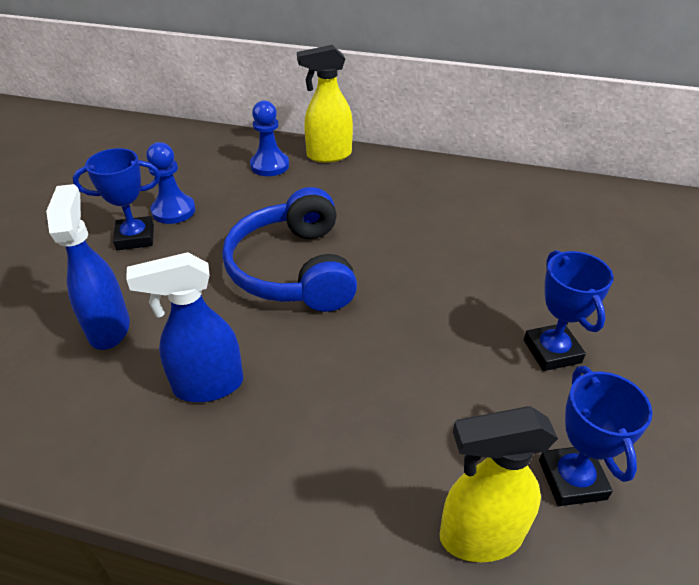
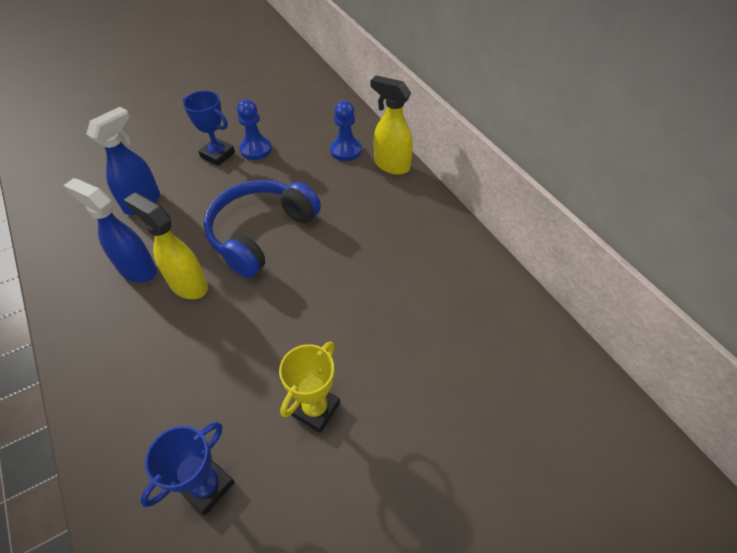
camera: 45 degrees right, 10 degrees up
(479, 536) = (127, 461): yellow spray bottle -> yellow spray bottle (188, 285)
(552, 351) = (315, 409): blue trophy -> yellow trophy

